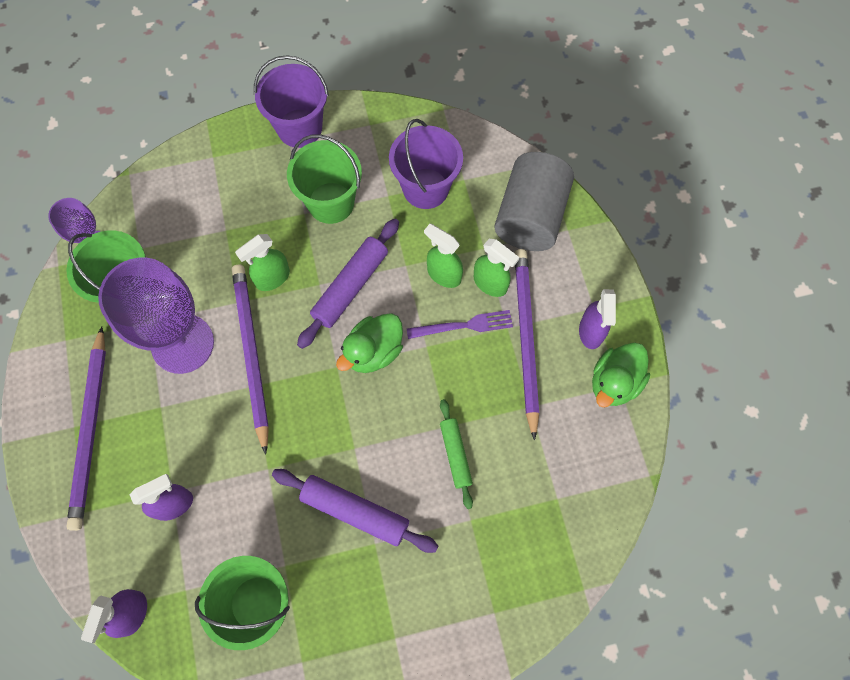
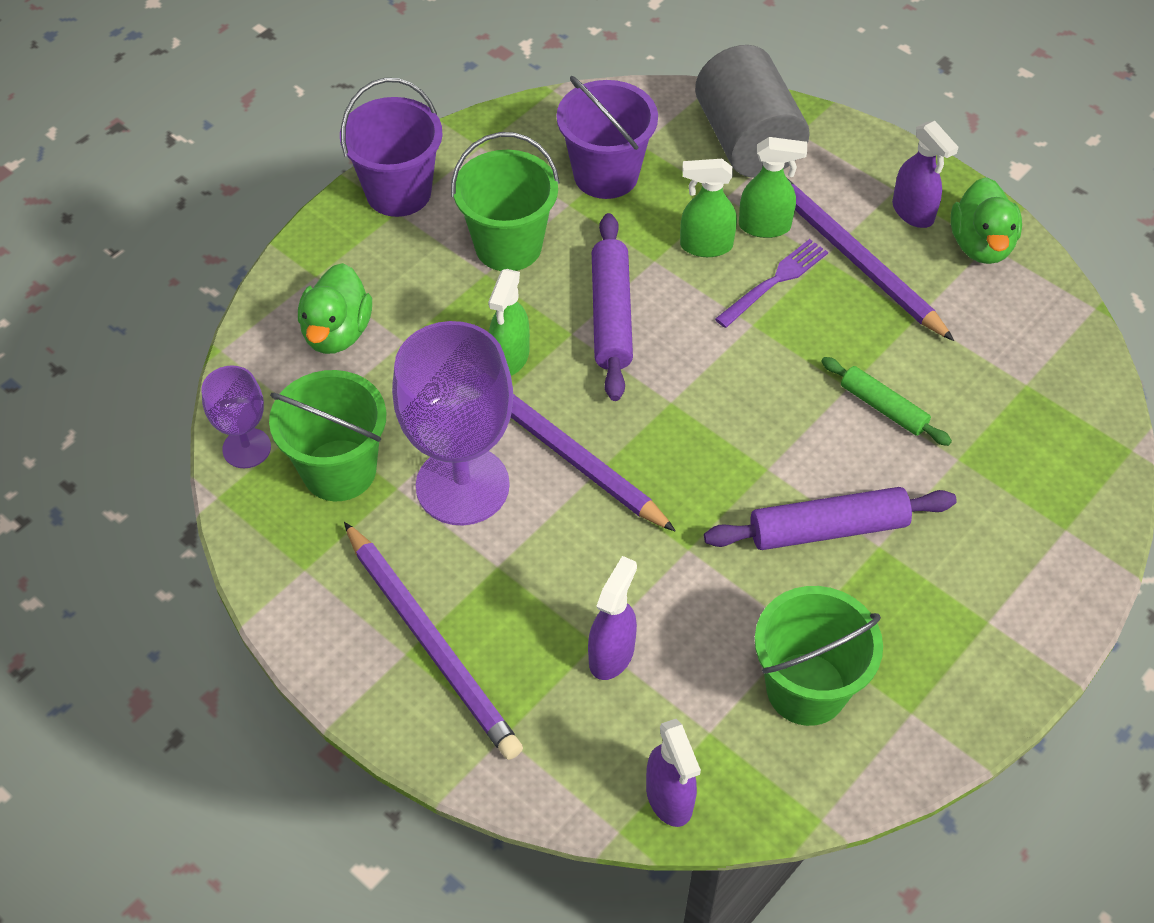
camera: 35 degrees left, 15 degrees down
(373, 352) = (699, 363): green duck -> green duck (337, 332)

